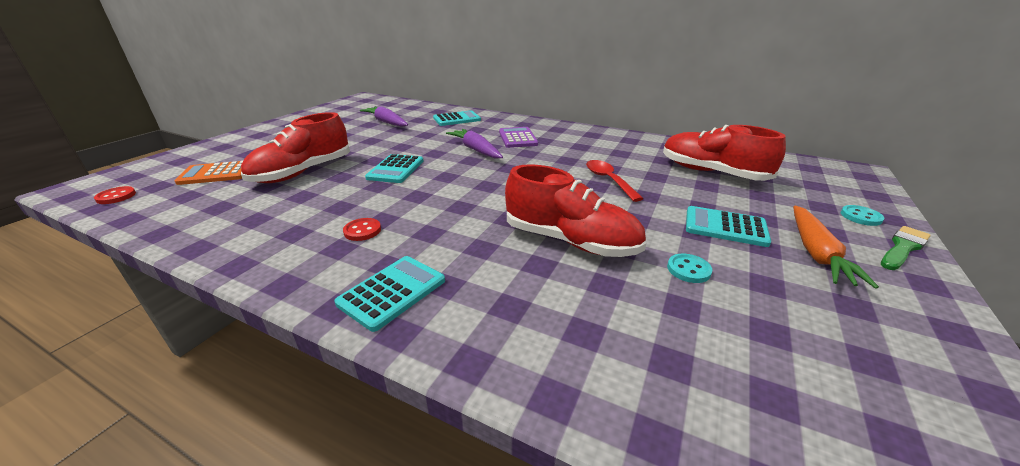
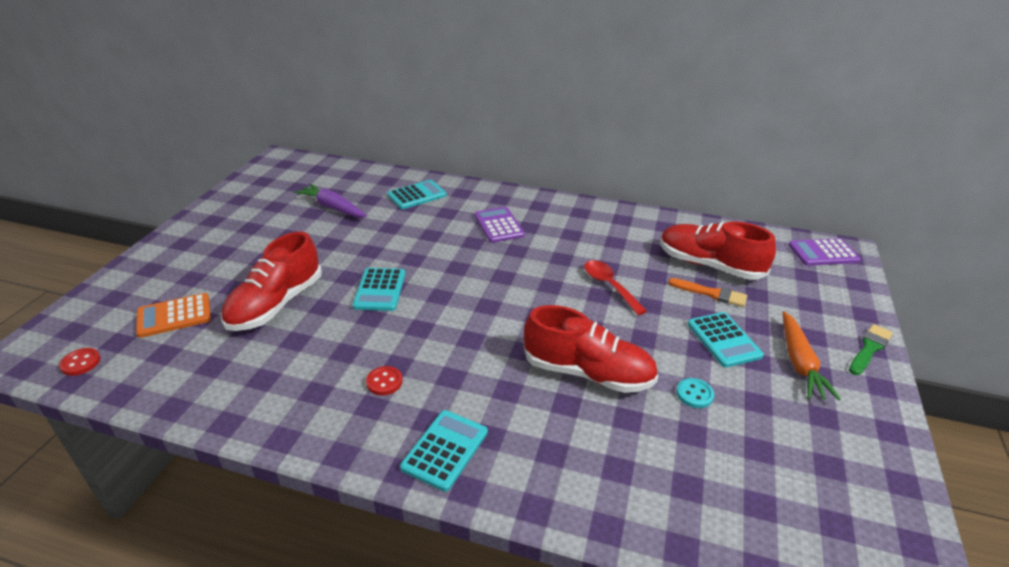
camera: 10 degrees left, 5 degrees up
(475, 150) = (457, 250): purple carrot -> none
(712, 192) = (711, 293): none -> orange brush
(725, 227) = (724, 340): turquoise calculator -> turquoise calculator turned 120 degrees counterclockwise
(832, 171) = (823, 253): none -> purple calculator
(860, 217) = (840, 314): turquoise button -> none

